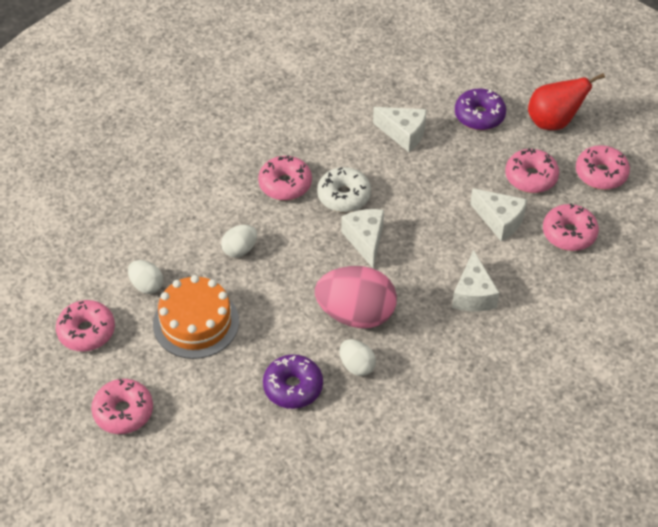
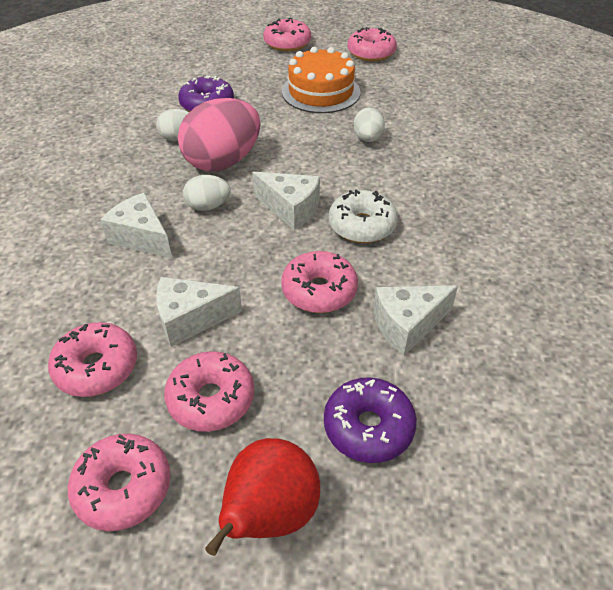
camera: 130 degrees right, 5 degrees down
(146, 285) = (383, 87): white egg -> white egg (208, 206)
(285, 184) = (419, 197): pink donut -> pink donut (319, 291)

